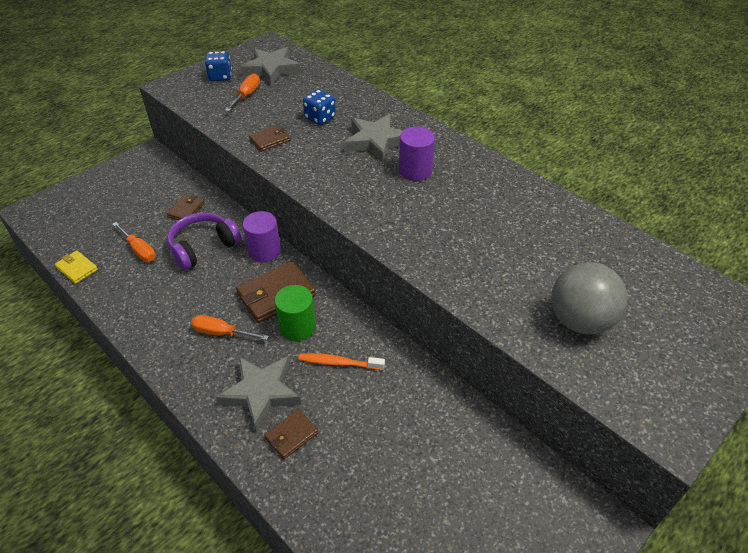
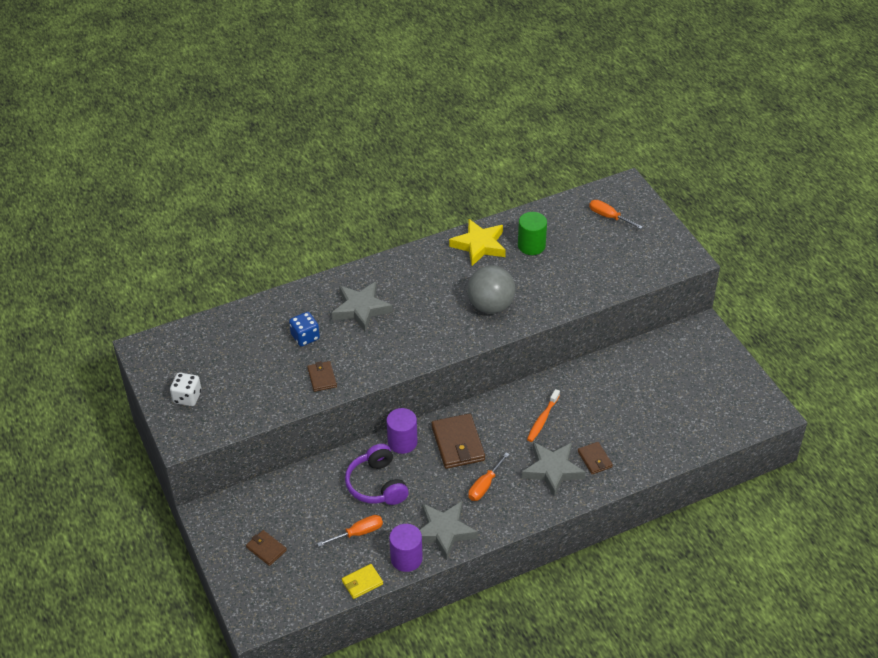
camera: 70 degrees left, 0 degrees up
(186, 210) = (318, 491): brown wallet -> brown wallet (266, 549)
(220, 76) = (187, 397): blue dice -> white dice
(246, 95) = (236, 382): orange screwdriver -> orange screwdriver (609, 217)
(271, 69) = (197, 355): grey star -> grey star (444, 531)
(297, 327) = (498, 437): green cylinder -> green cylinder (531, 245)
(415, 170) = (412, 295): purple cylinder -> purple cylinder (406, 558)
(528, 201) = (479, 245): none -> yellow star
(580, 320) = (599, 263): grey ball -> grey ball (491, 306)

